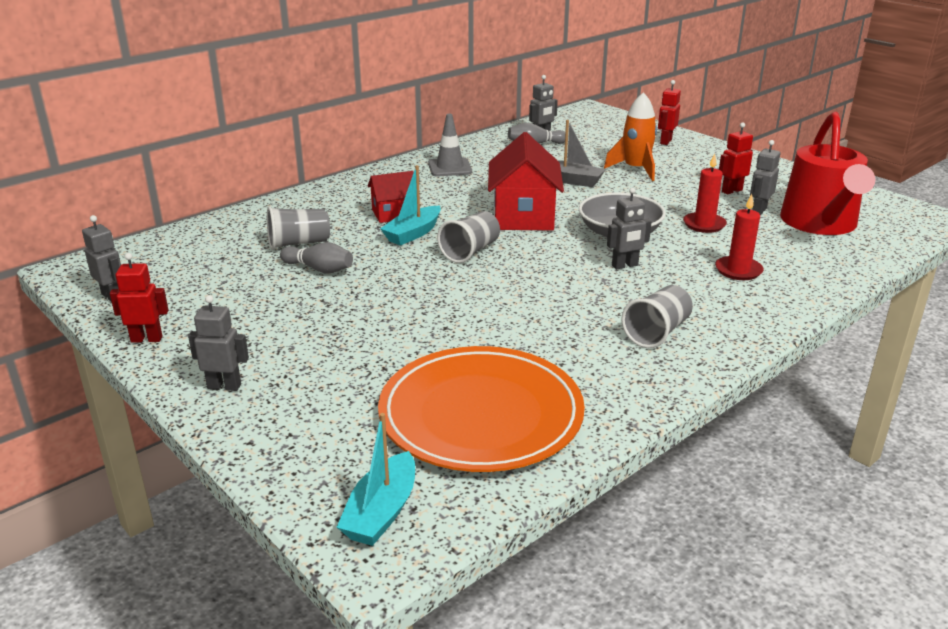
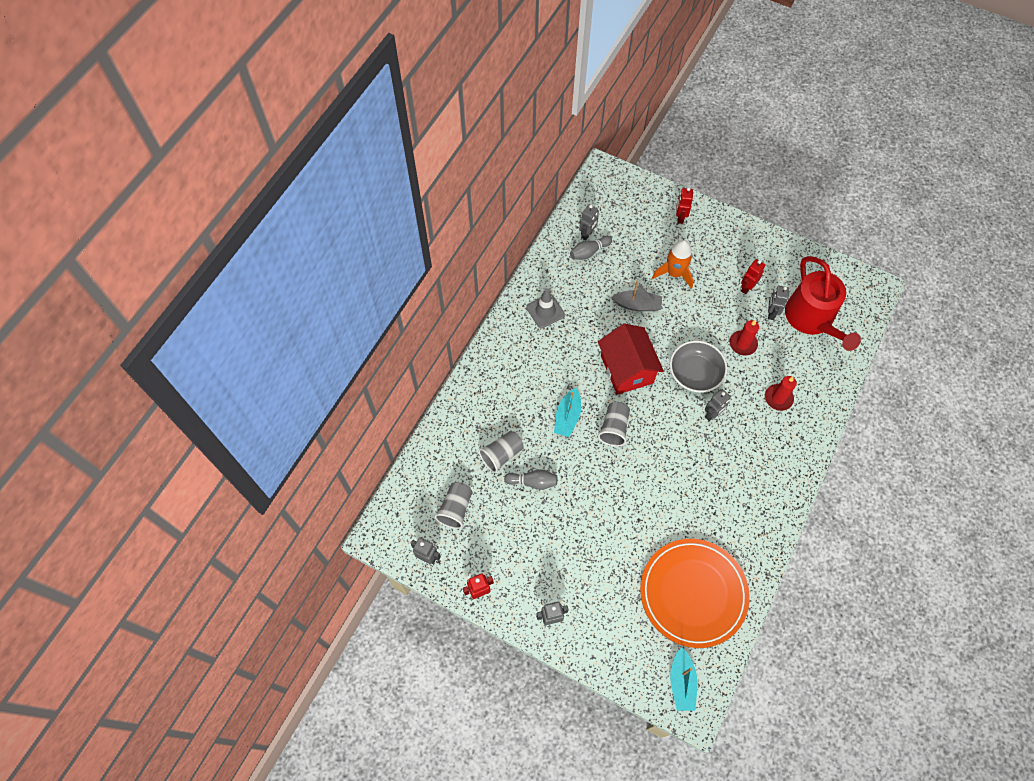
camera: 20 degrees left, 35 degrees up
(394, 214) = (541, 394): red house -> none
(657, 332) = (753, 484): grey cup -> grey cup (455, 509)

